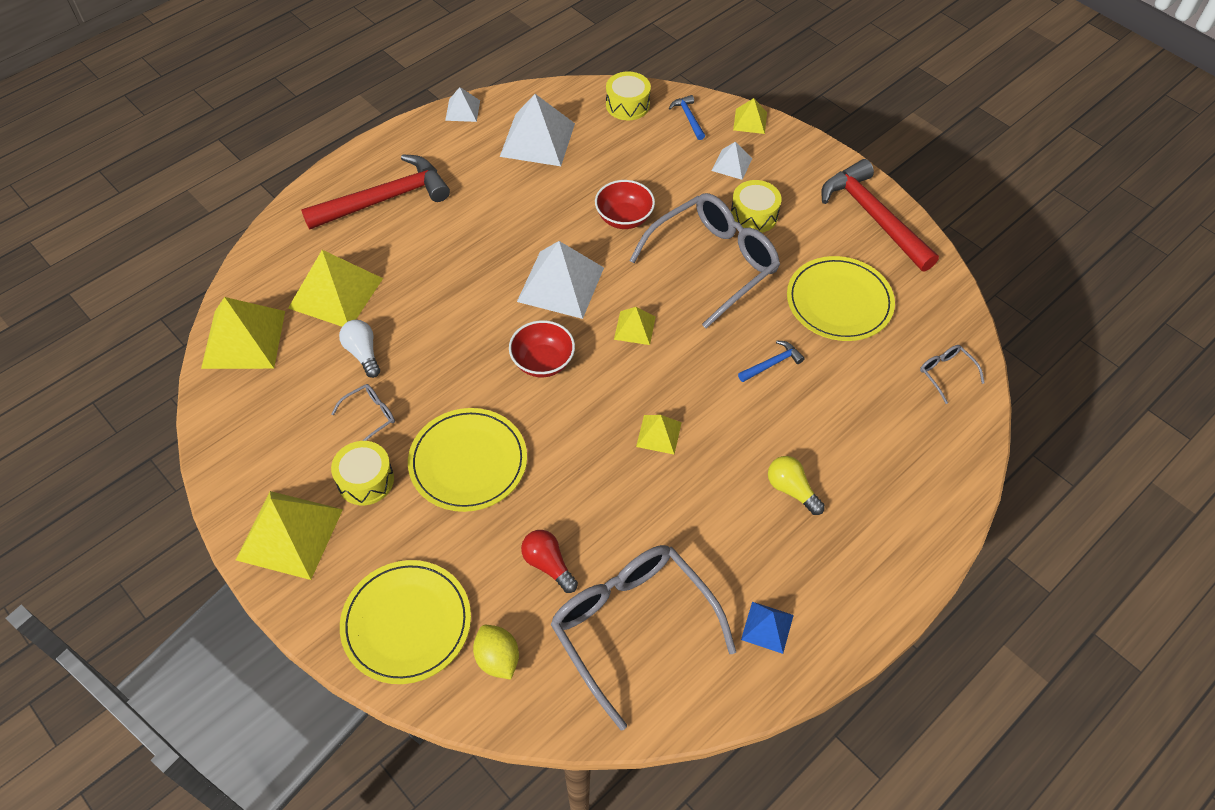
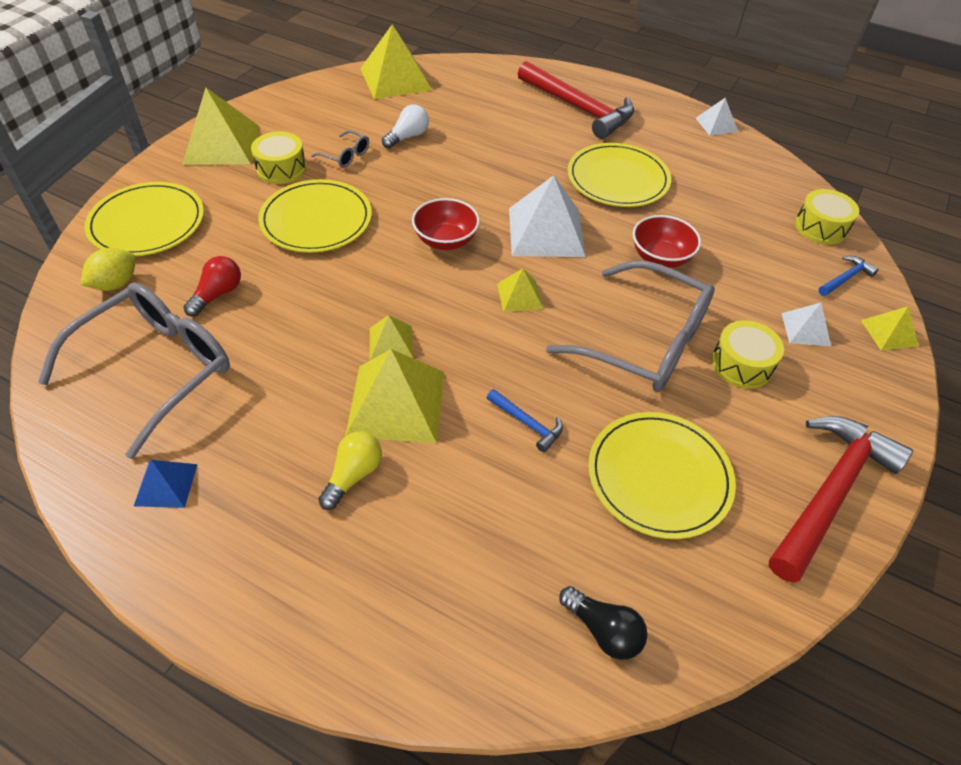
camera: 70 degrees right, 5 degrees down
(336, 293) = (463, 109): yellow pyramid -> yellow pyramid (396, 403)
(509, 208) = (618, 179): none -> yellow plate
(537, 139) = (718, 177): white pyramid -> none
(946, 373) = (603, 630): grey glasses -> black light bulb

